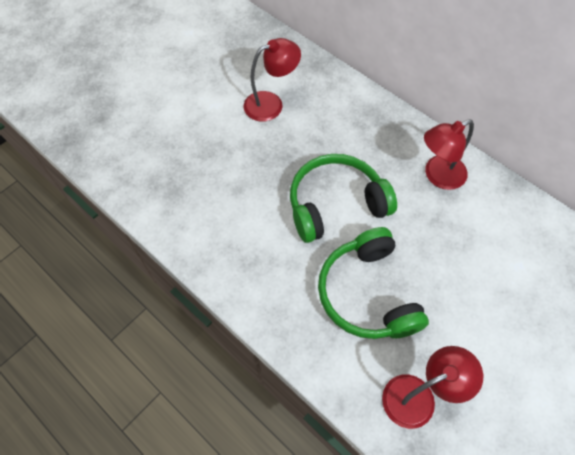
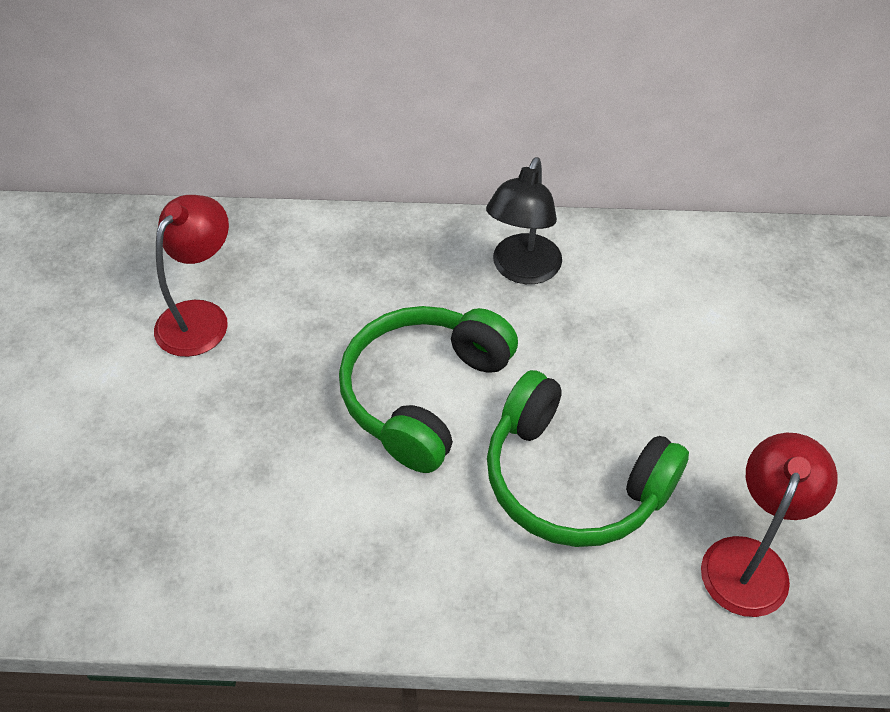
camera: 40 degrees left, 10 degrees down
(438, 176) = (522, 270): red lamp -> black lamp

